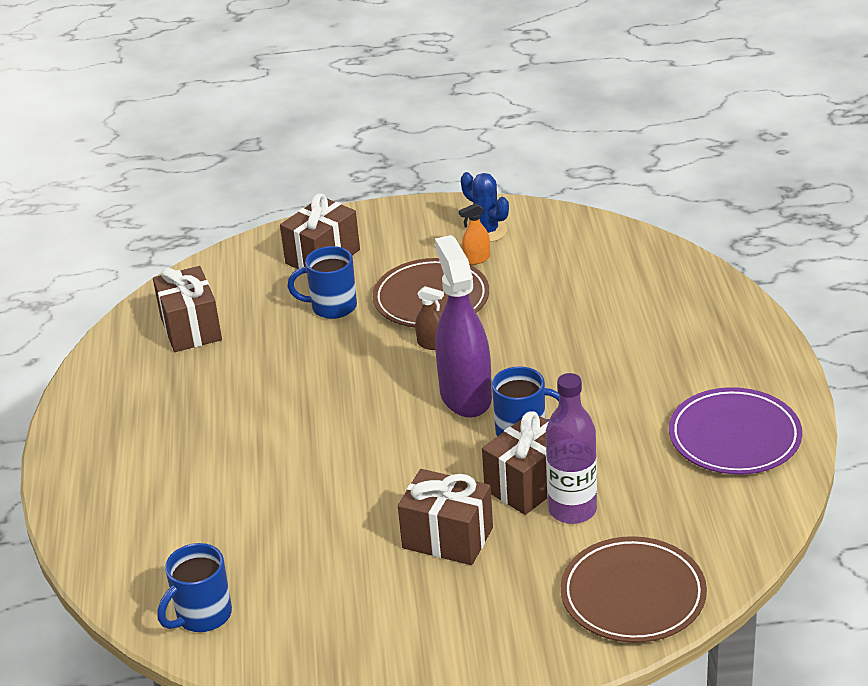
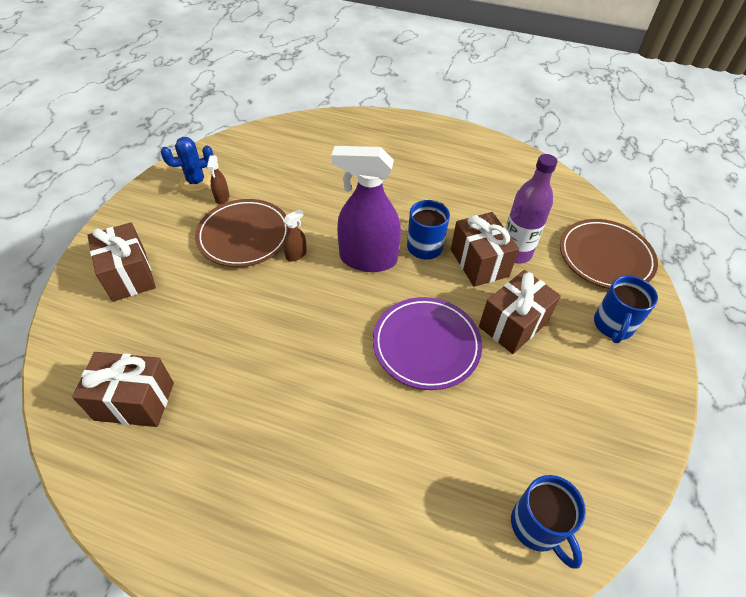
camera: 70 degrees left, 15 degrees up
(332, 307) = (199, 293): blue mug -> blue mug (613, 326)
(476, 259) = (222, 198): orange spray bottle -> brown spray bottle
(734, 437) = (486, 165): purple plate -> purple plate (426, 345)

